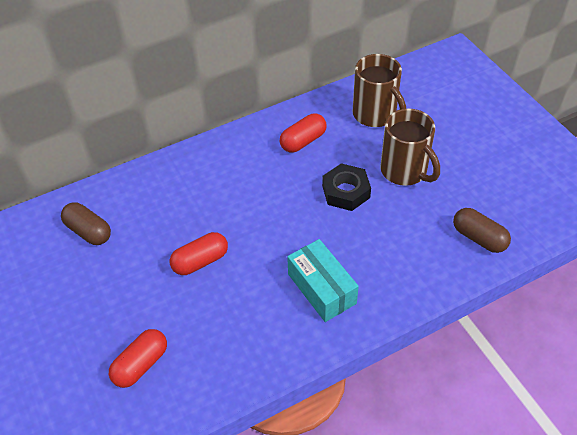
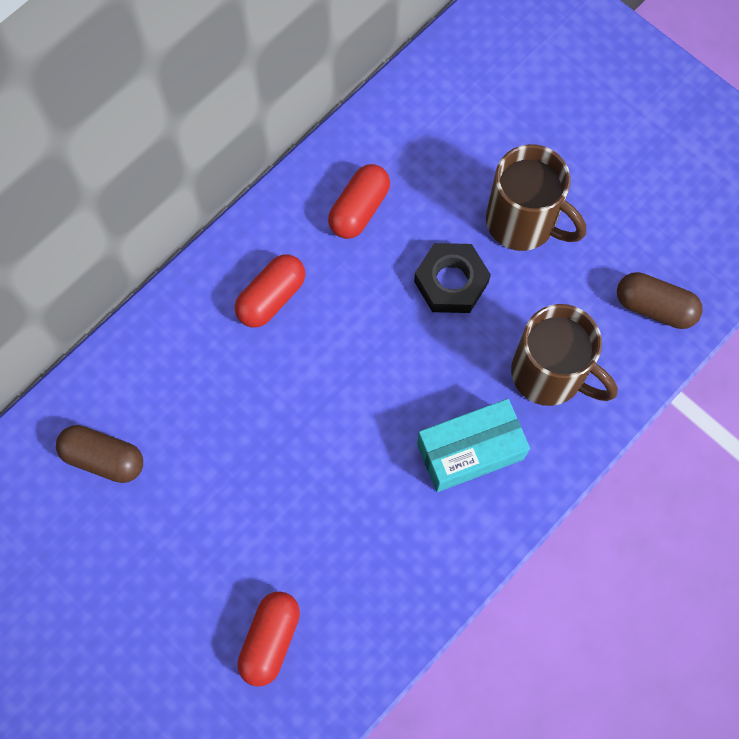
camera: 20 degrees left, 20 degrees up
(200, 261) = (287, 458): red capsule -> red capsule (271, 297)
(322, 288) = (470, 451): turquoise box -> turquoise box turned 60 degrees counterclockwise
(375, 115) = (450, 131): brown mug -> brown mug (550, 374)

